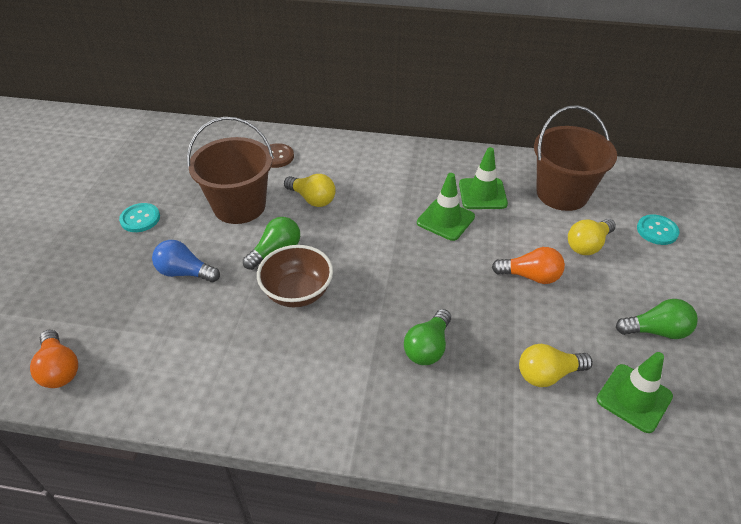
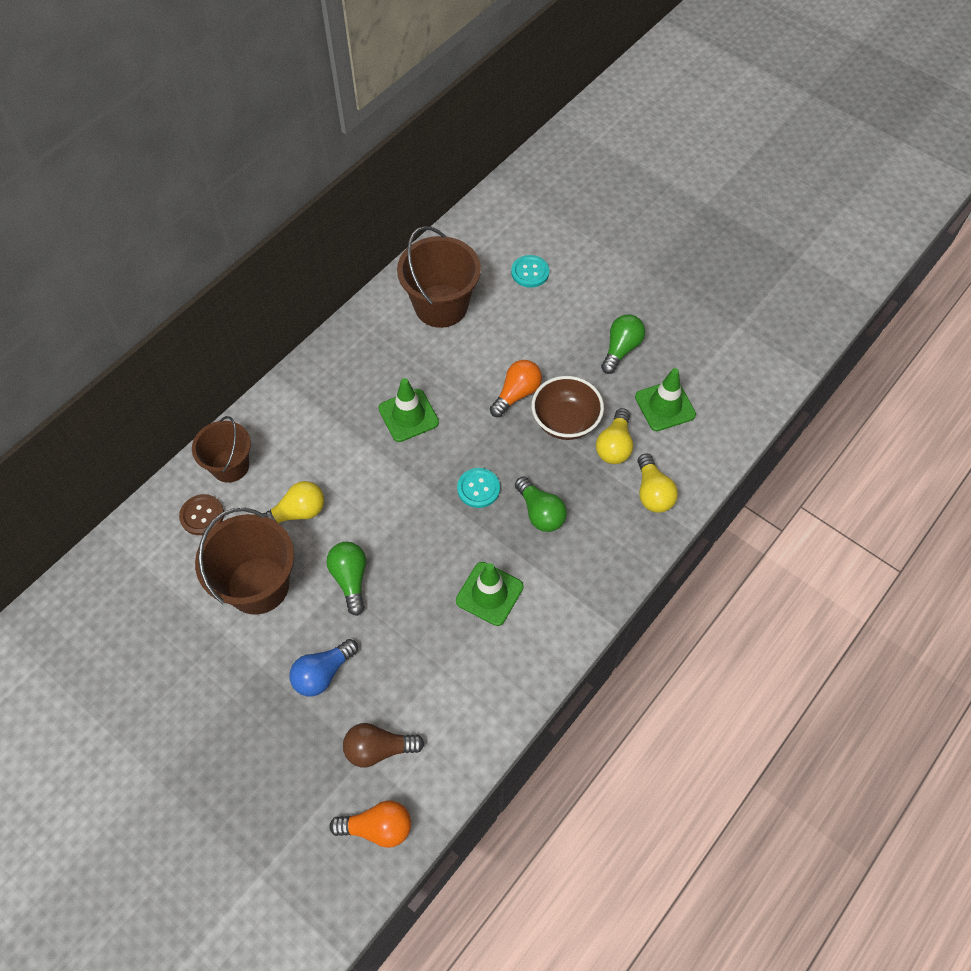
camera: 60 degrees left, 15 degrees up
(132, 337) = (378, 749): none -> brown light bulb
(140, 219) = (207, 692): turquoise button -> turquoise button (478, 488)
(297, 292) = (416, 583): brown bowl -> brown bowl (565, 421)
(324, 152) = (230, 466): none -> brown bucket
(482, 194) = (397, 366): green traffic cone -> green traffic cone (489, 594)
(587, 245) = (512, 330): yellow light bulb -> yellow light bulb (652, 493)

